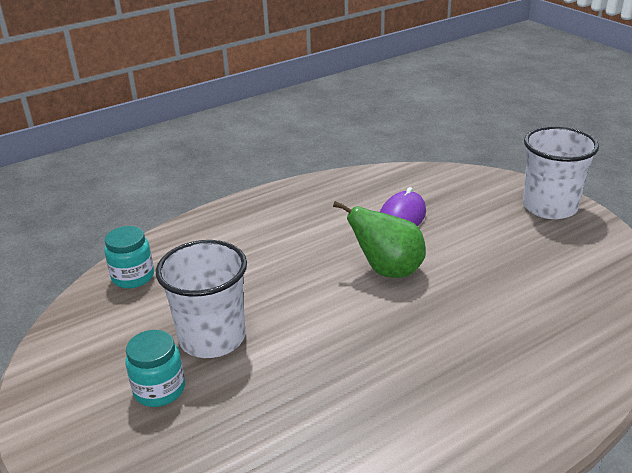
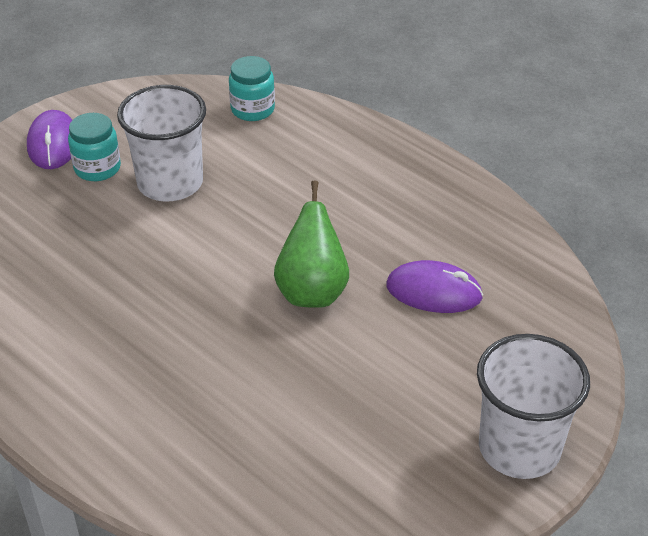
camera: 75 degrees right, 10 degrees up
(92, 426) = (53, 143): none -> purple mouse

